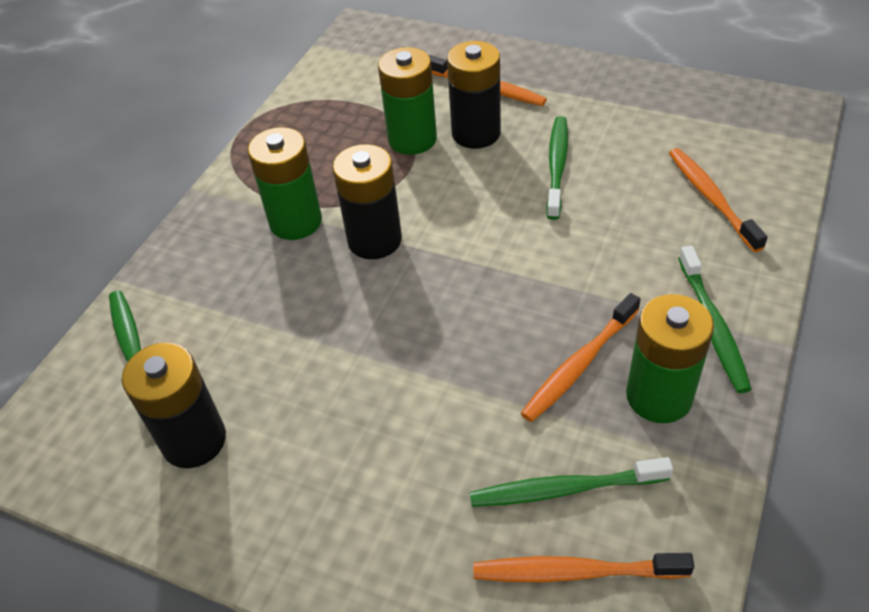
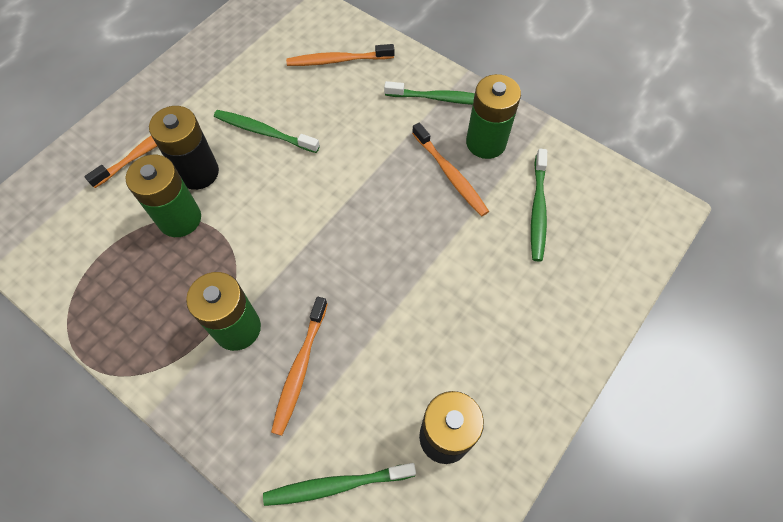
camera: 80 degrees left, 15 degrees up
(374, 240) = (287, 271): black battery -> none
(575, 572) = (591, 220): orange toothbrush -> orange toothbrush (300, 368)

